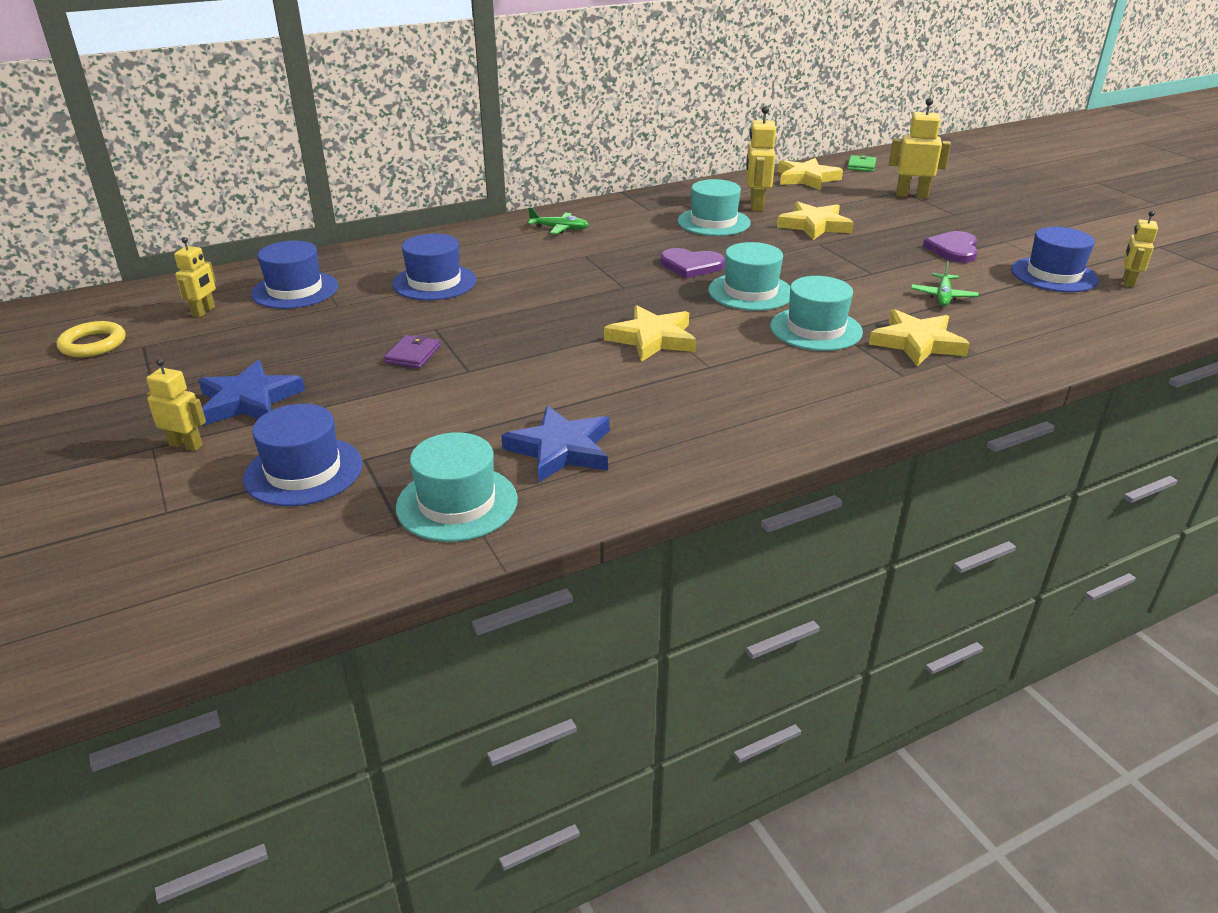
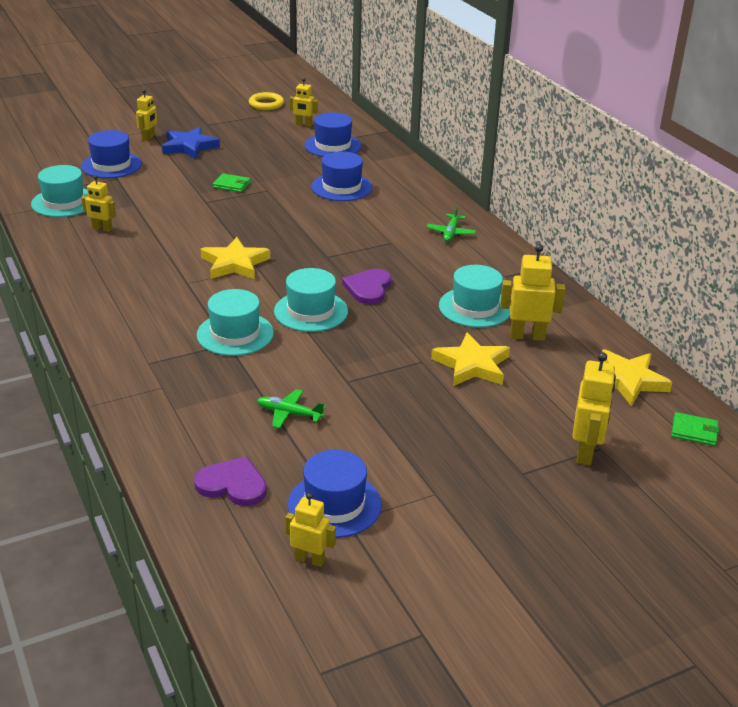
camera: 90 degrees right, 0 degrees up
(413, 354) = (231, 185): purple wallet -> green wallet
(560, 449) = (102, 229): blue star -> yellow robot
(917, 343) = (199, 380): yellow star -> none
(953, 249) = (407, 447): purple heart -> purple heart (232, 484)

